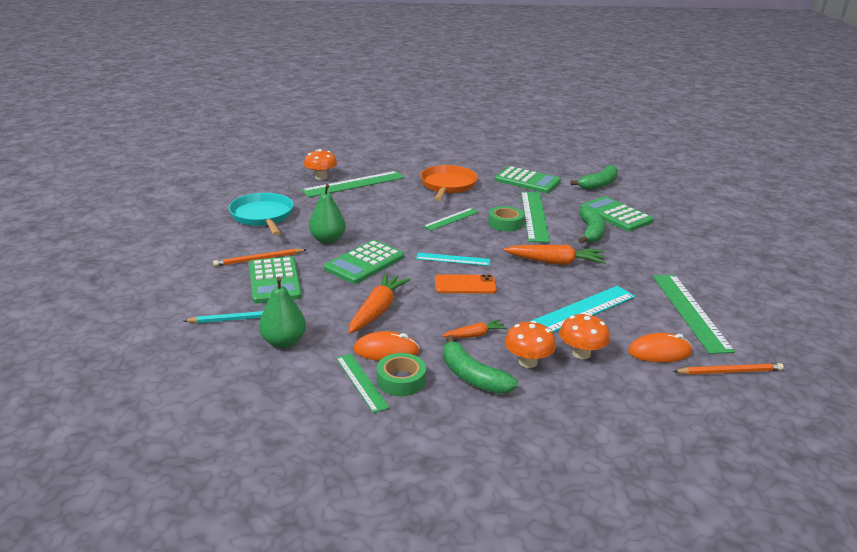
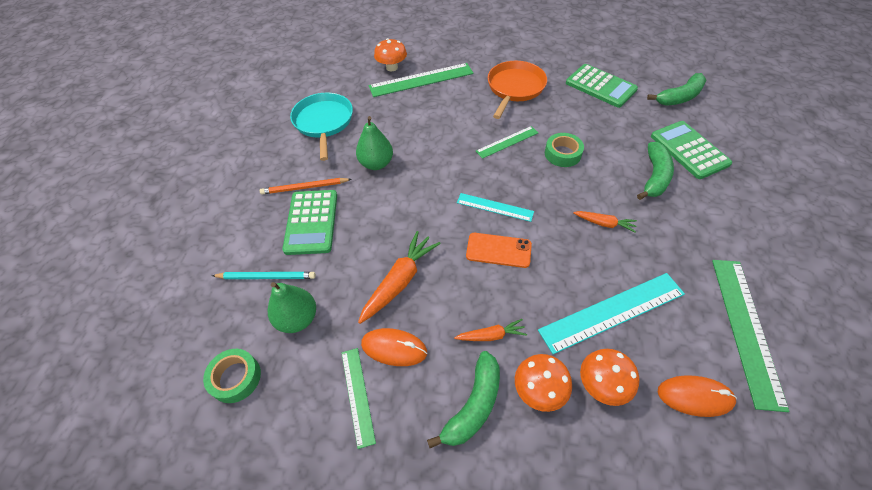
camera: 15 degrees right, 25 degrees up
(364, 263) = (404, 203): green calculator -> none
(401, 380) = (398, 399): green tape -> green tape (235, 378)
(472, 376) = (473, 405): green banana -> green banana turned 120 degrees counterclockwise
(534, 216) = (596, 144): green ruler -> none
(555, 262) = (604, 223): orange carrot -> orange carrot, size x0.57
(729, 371) = (775, 446): orange pencil -> none

